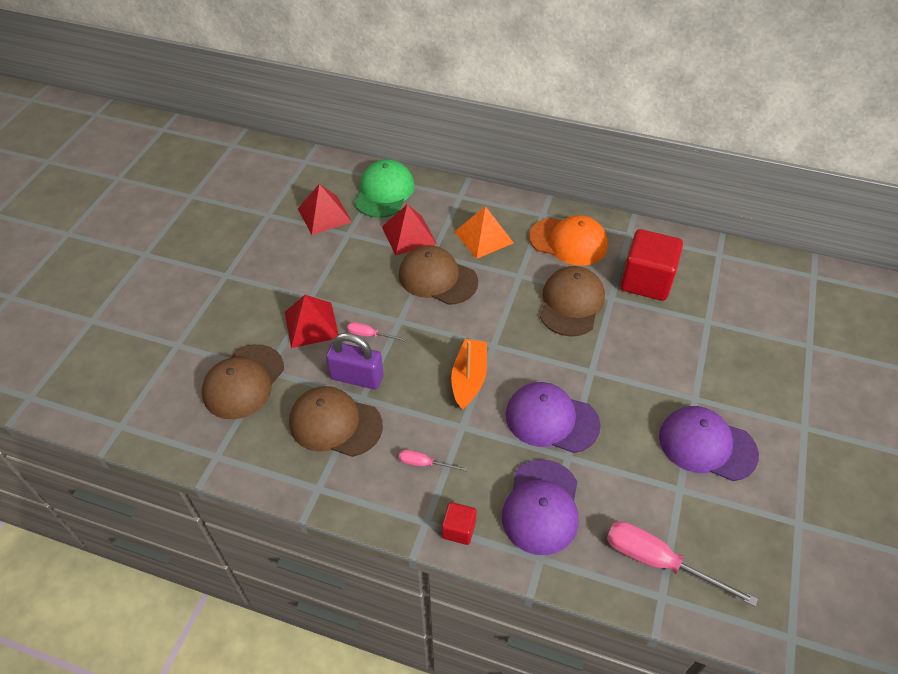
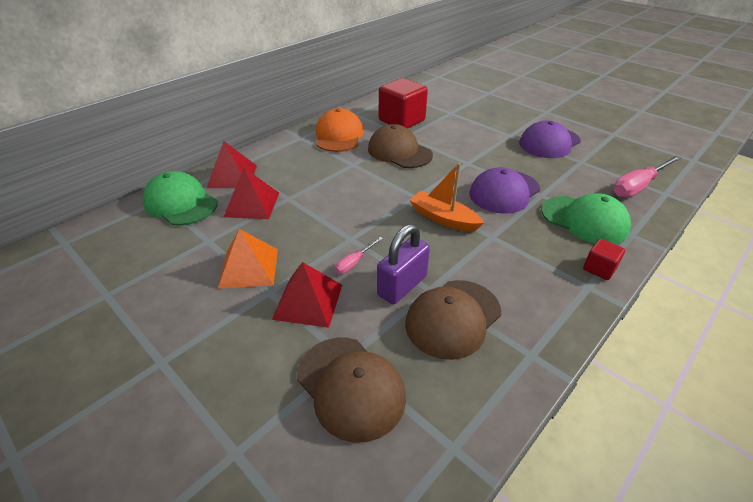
camera: 65 degrees left, 10 degrees down
(324, 215) = (162, 250): red pyramid -> red pyramid (232, 176)
(424, 463) = (524, 269): pink screwdriver -> none
(437, 278) = (319, 203): brown cap -> none
(483, 237) = (296, 168): orange pyramid -> orange pyramid (249, 268)
(541, 507) = (584, 220): purple cap -> green cap
(568, 241) = (339, 135): orange cap -> orange cap turned 45 degrees counterclockwise

